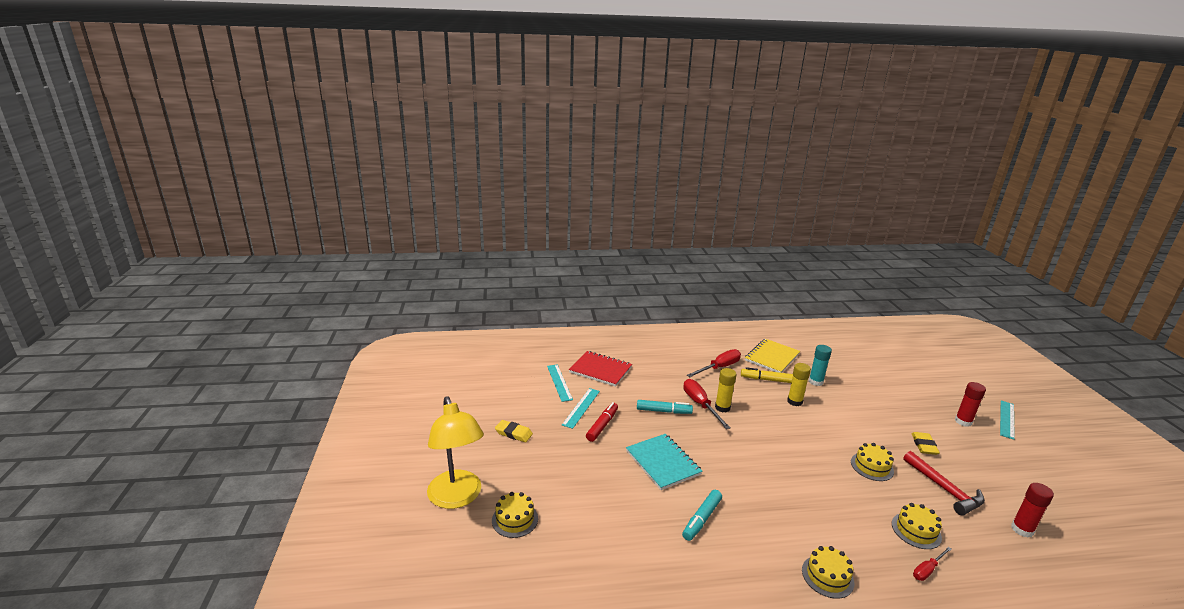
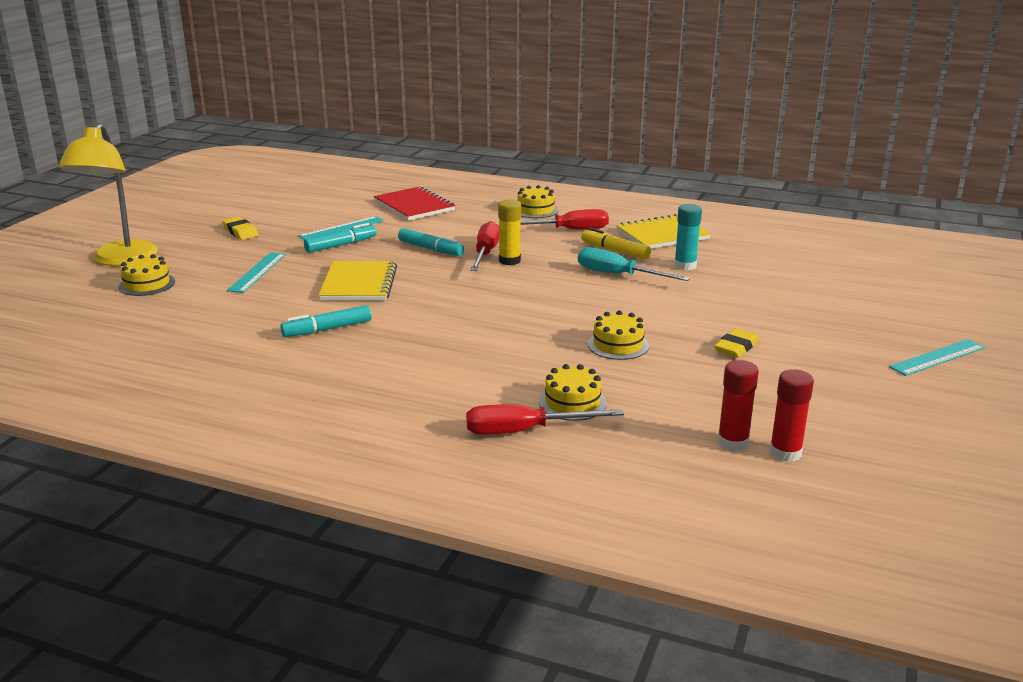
camera: 30 degrees right, 0 degrees up
(559, 382) = (350, 206): turquoise ruler -> turquoise ruler (257, 272)
(602, 425) = (341, 245): red marker -> turquoise marker
(663, 462) = (359, 284): turquoise notebook -> yellow notebook
(794, 401) = (618, 275): yellow glue stick -> turquoise screwdriver
(827, 576) = (391, 400): yellow cake -> yellow cake (535, 210)
(927, 570) = (524, 431): red screwdriver -> red screwdriver, size x1.72
(945, 489) = (686, 386): red hammer -> none
(963, 421) = (851, 343): red glue stick -> red glue stick (785, 453)

